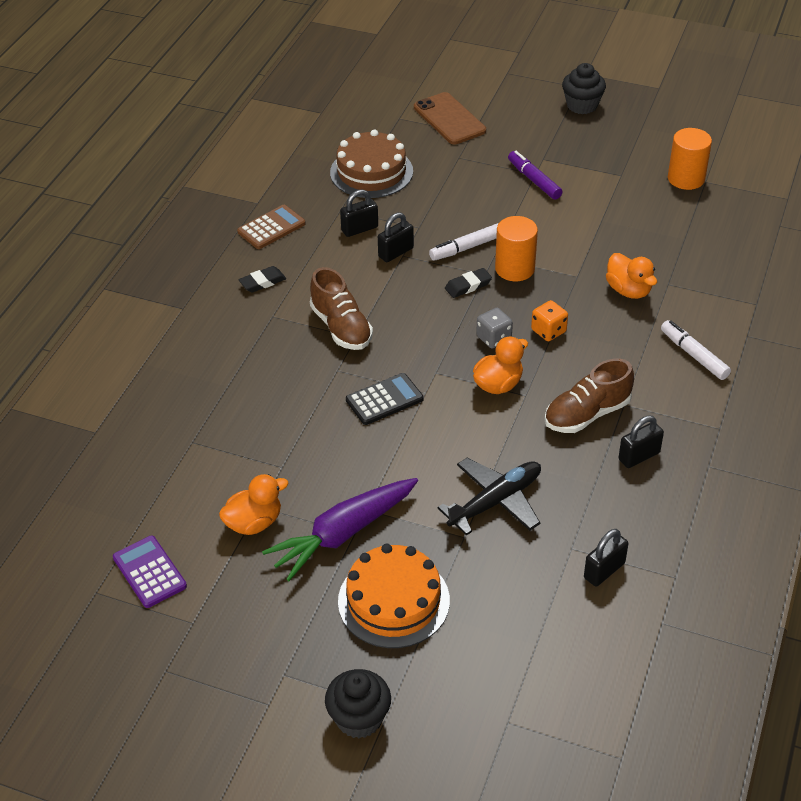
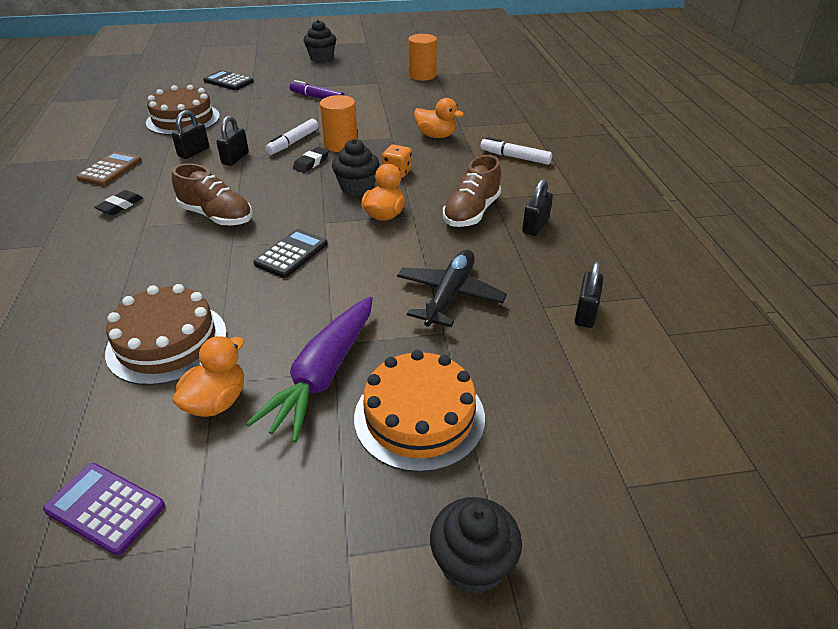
camera: 30 degrees left, 5 degrees down
(241, 453) = (167, 342): none -> brown cake
(449, 119) = (228, 81): brown phone -> black calculator
(494, 338) = (357, 187): grey dice -> black cupcake

